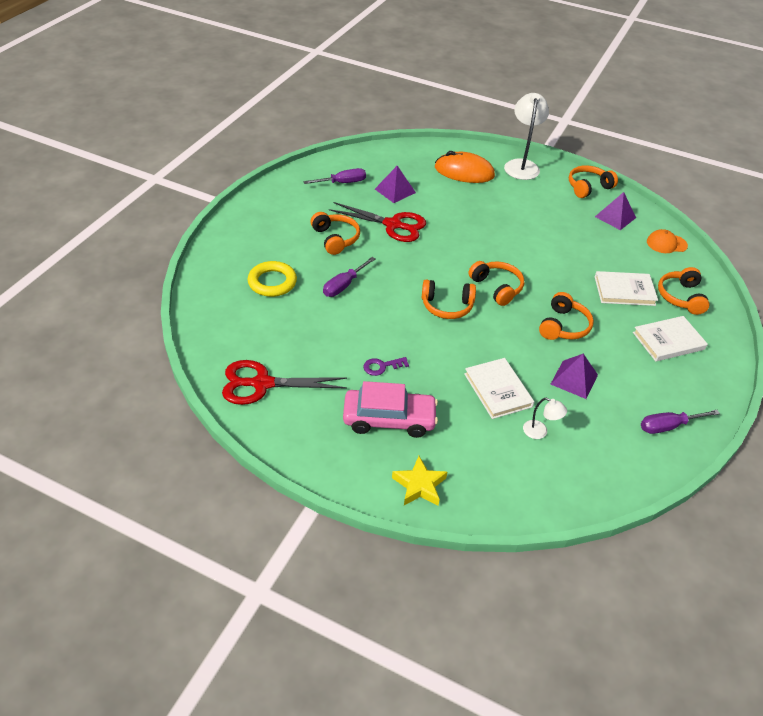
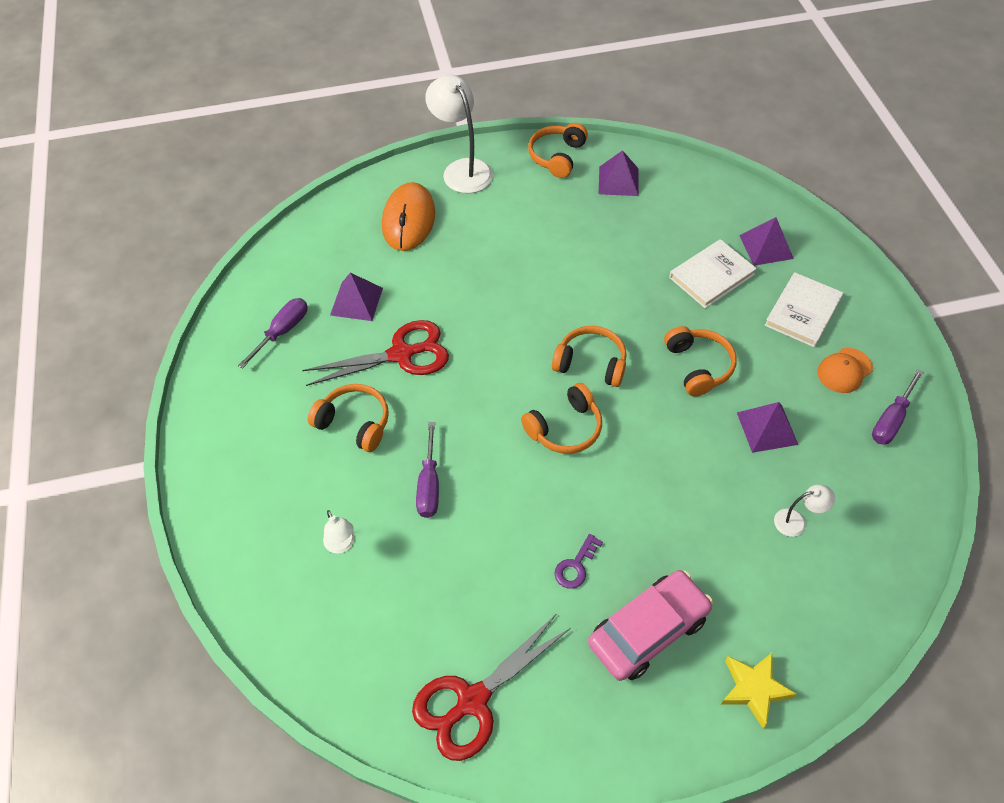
camera: 35 degrees left, 10 degrees up
(272, 282) = (342, 545): yellow ring -> white lamp
(464, 172) = (409, 220): orange mouse -> orange mouse turned 60 degrees counterclockwise
(497, 390) = (713, 501): white book -> none
(666, 244) = (695, 185): orange cap -> orange cap (844, 370)
(681, 297) = (766, 246): orange headphones -> purple pyramid

